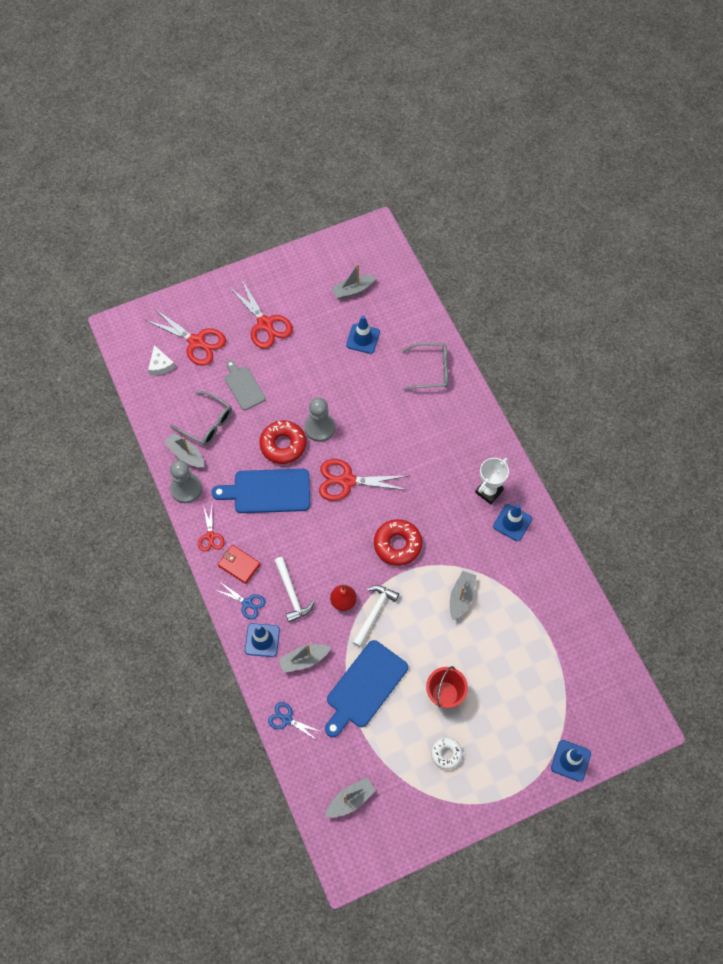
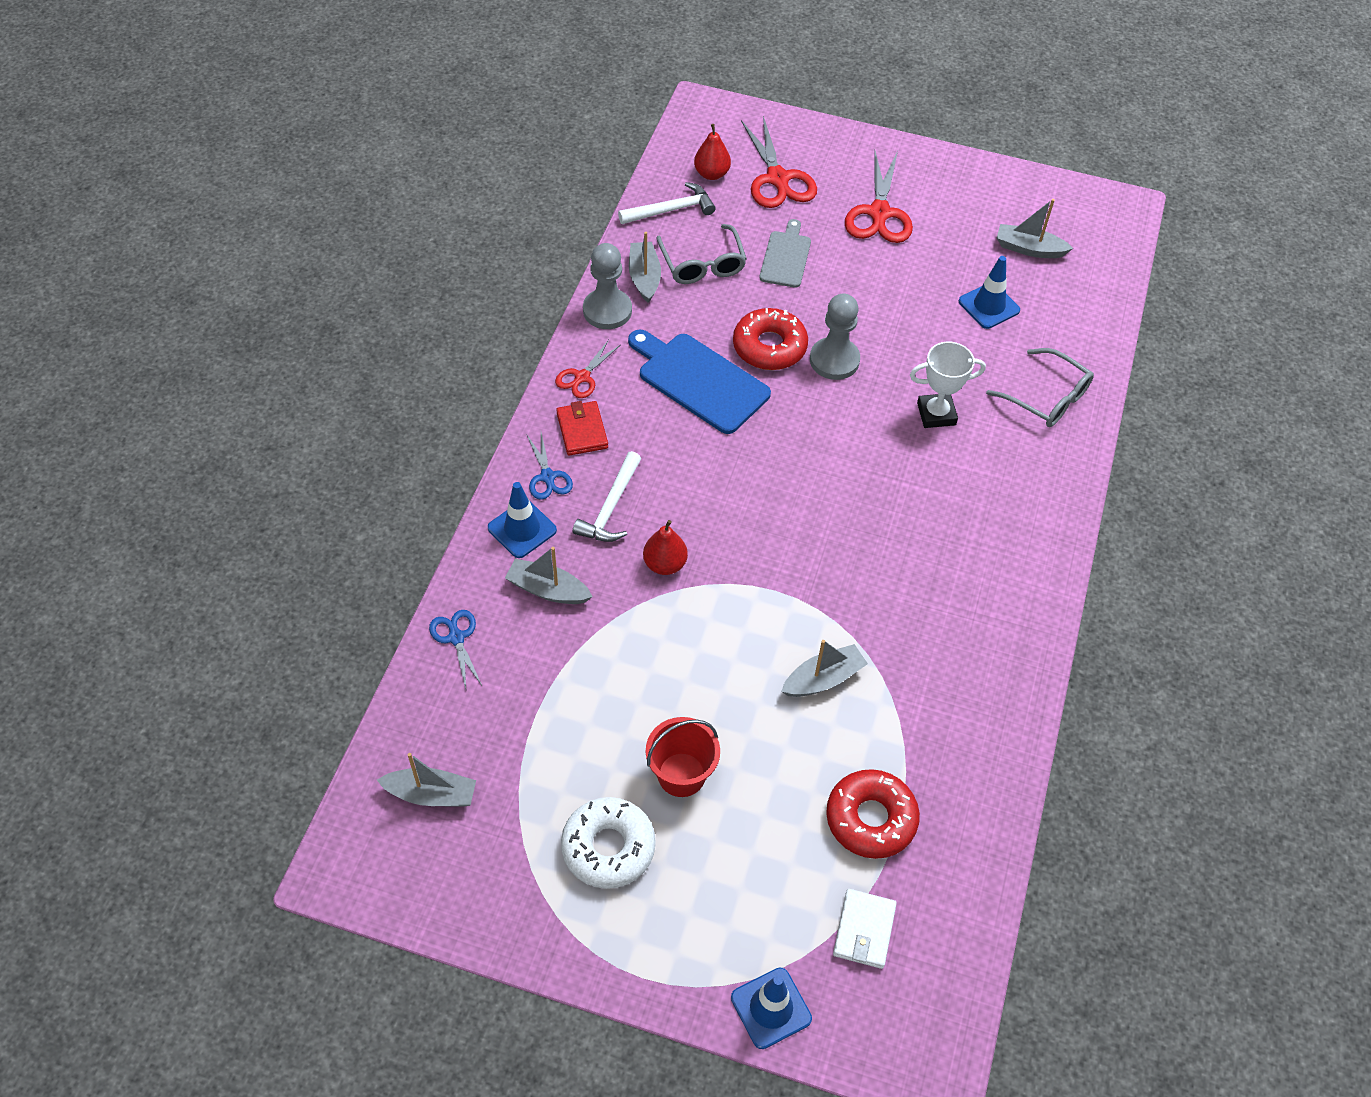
camera: 40 degrees right, 10 degrees down
(160, 365) = (711, 174): white cheese -> red pear
(347, 481) = (809, 439): red scissors -> none
(365, 687) = (589, 681): blue cutting board -> none
(374, 613) = (689, 607): white hammer -> white hammer (671, 210)
(397, 545) = (800, 555): red donut -> red donut (871, 819)
(446, 754) = (608, 847): white donut -> white donut, size x1.65
(489, 491) = (989, 586): white trophy -> white trophy (936, 414)
(512, 522) = (985, 646): blue traffic cone -> none
(576, 695) = (864, 930): none -> white wallet

